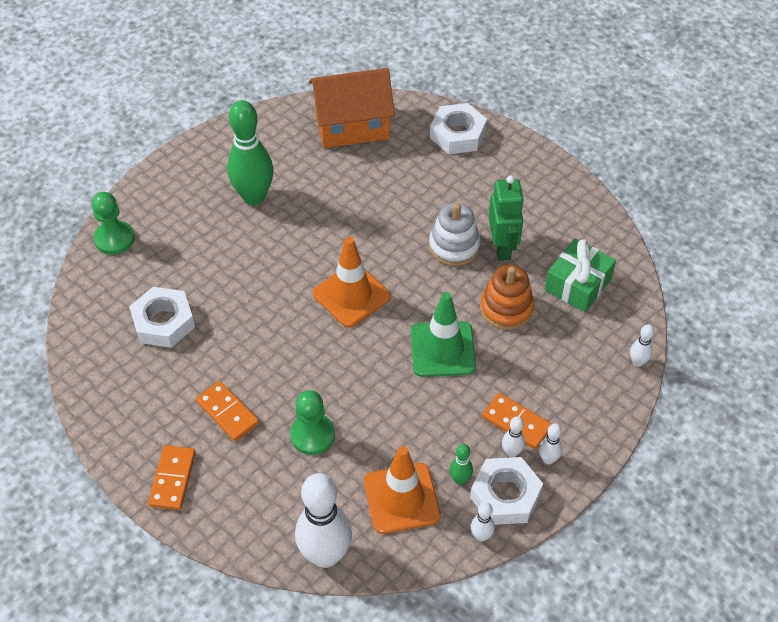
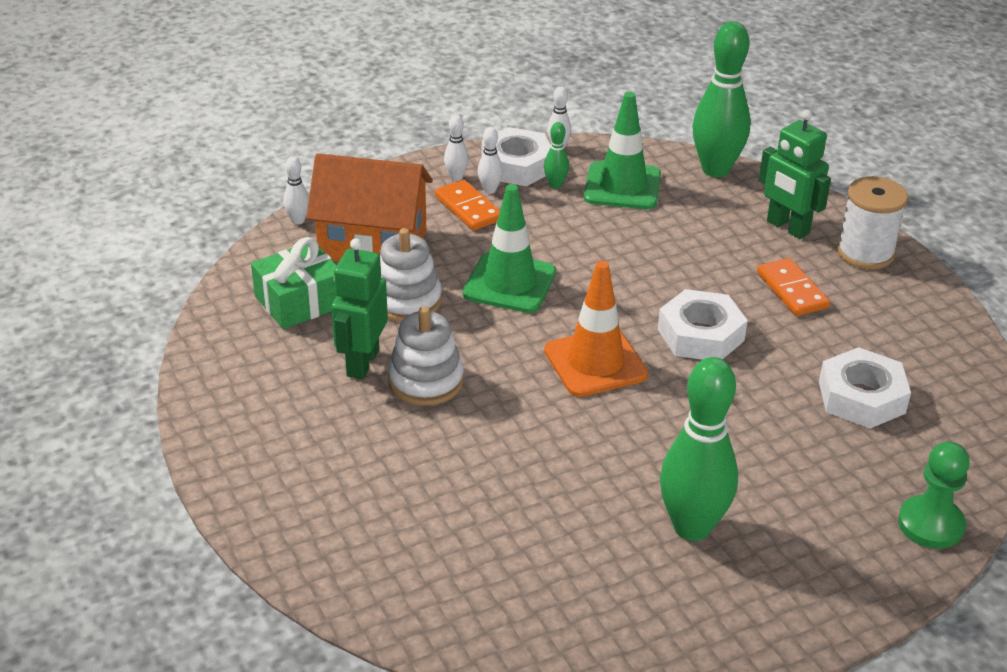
camera: 160 degrees left, 15 degrees down
(173, 479) = (865, 253): orange domino -> white spool
(244, 490) = (787, 227): none -> green robot
(312, 435) = (698, 250): green pawn -> none
(325, 555) = (716, 169): white bowling pin -> green bowling pin
(352, 126) = (480, 601): orange house -> orange house (373, 244)
(401, 498) = (622, 186): orange traffic cone -> green traffic cone
(457, 134) = (313, 533): white nut -> white nut (700, 335)
(506, 308) = (406, 300): orange stacking toy -> white stacking toy

